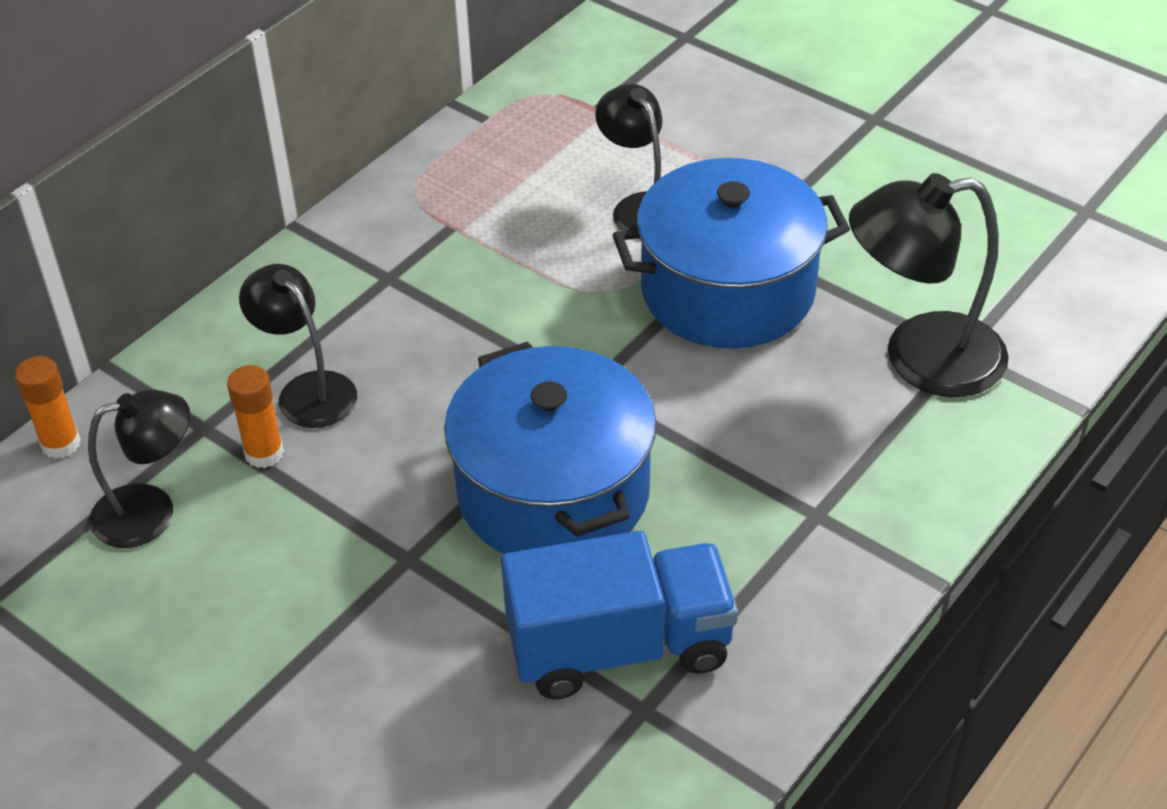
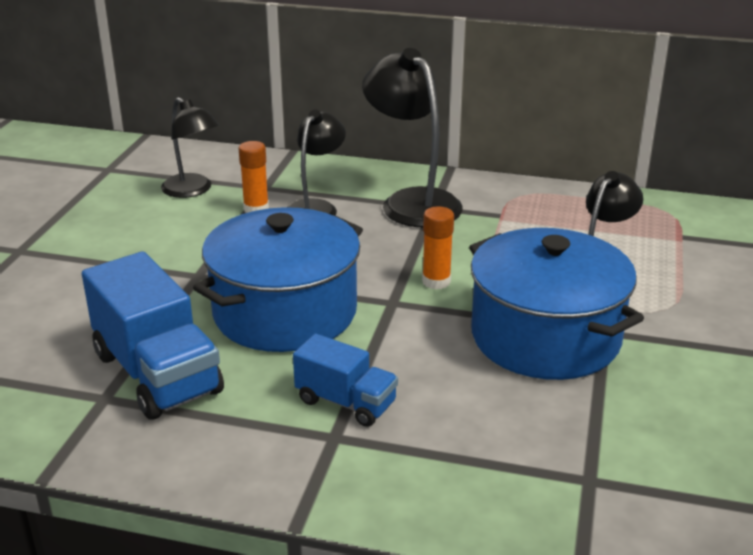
camera: 65 degrees right, 15 degrees down
(61, 444) = (227, 155): orange glue stick -> orange glue stick (436, 281)
(762, 487) = (346, 402): none -> blue truck
(920, 358) = (557, 456): black lamp -> black lamp (412, 201)

